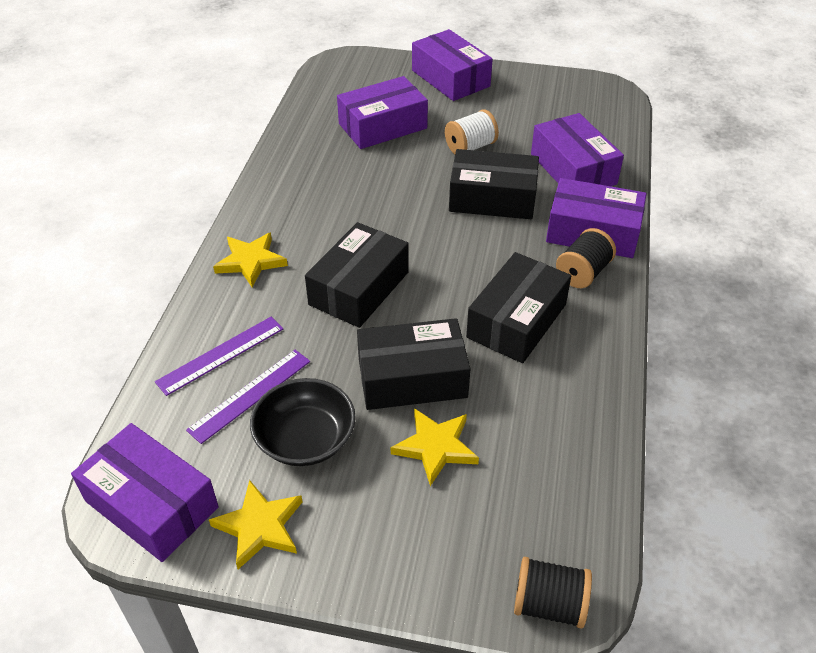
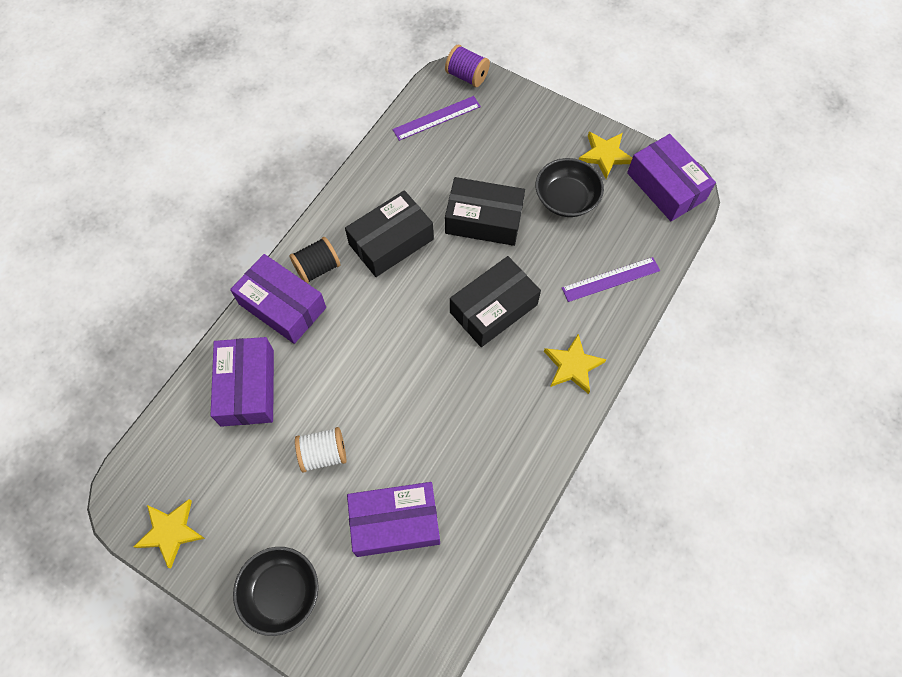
camera: 160 degrees left, 20 degrees up
(250, 395) = (595, 240): purple ruler -> purple ruler (436, 118)
(436, 447) = (488, 169): yellow star -> yellow star (170, 532)
(450, 78) = (281, 592): purple box -> black bowl
(492, 198) = (341, 373): black box -> none
(549, 604) = (467, 76): black spool -> purple spool

